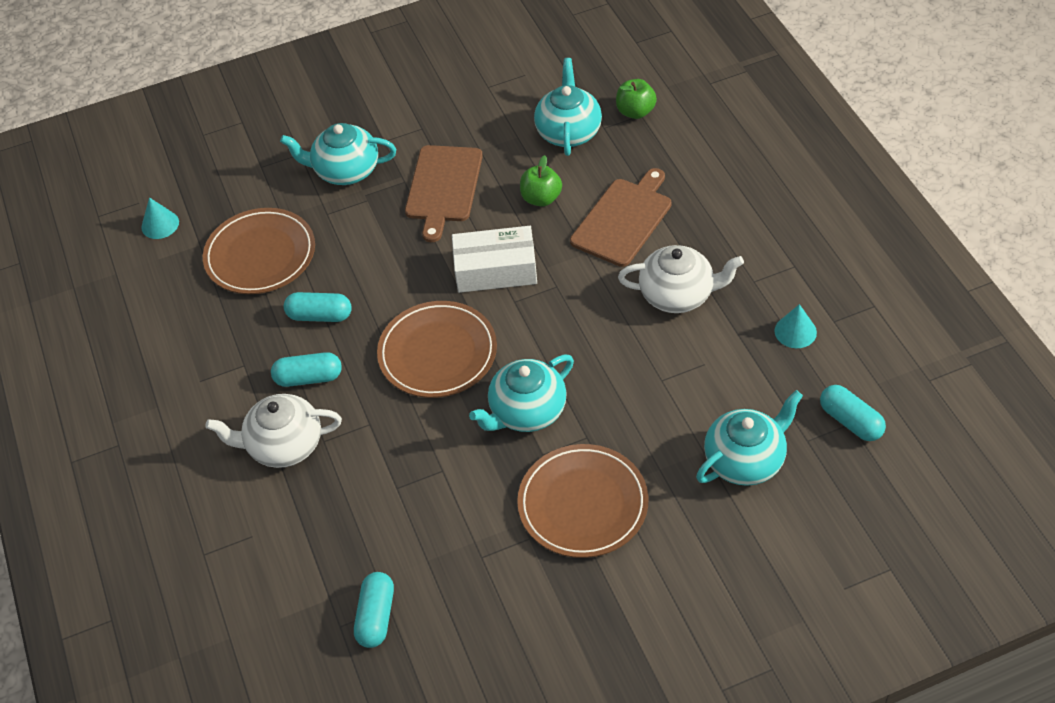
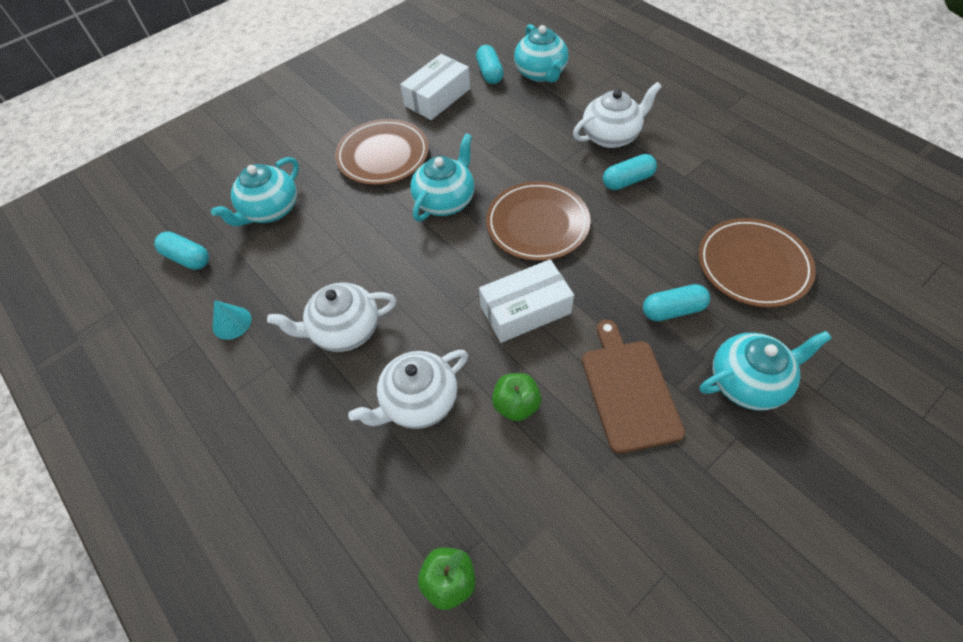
camera: 160 degrees right, 5 degrees up
(160, 224) = (875, 269): turquoise cone -> none
(320, 315) = (655, 228): turquoise capsule -> turquoise capsule (673, 310)
(473, 590) = (437, 97): none -> white box
(568, 132) = (523, 517): turquoise teapot -> turquoise teapot (541, 73)
(623, 219) = (418, 402): brown cutting board -> white teapot

